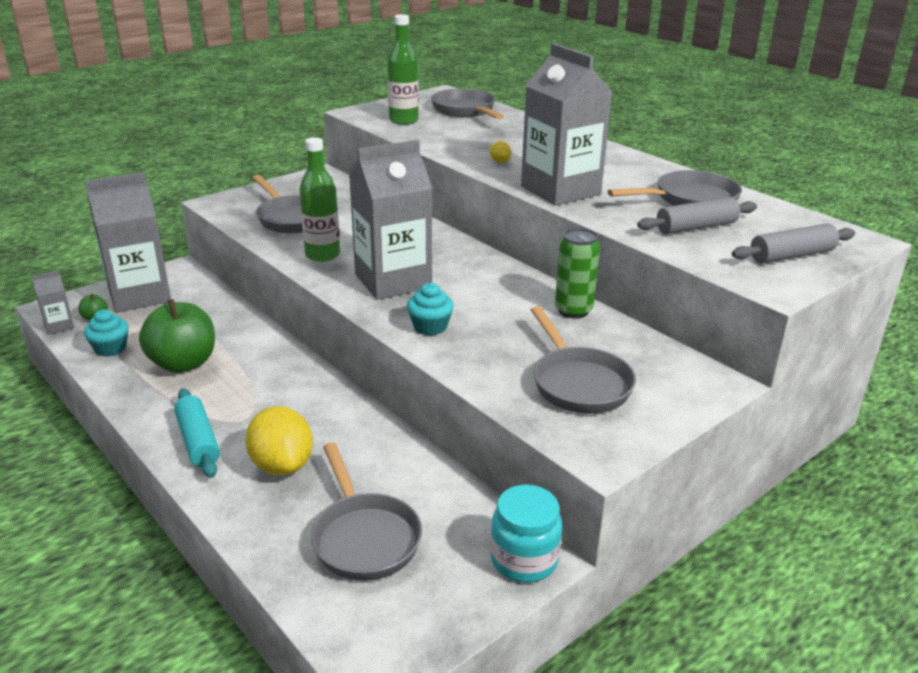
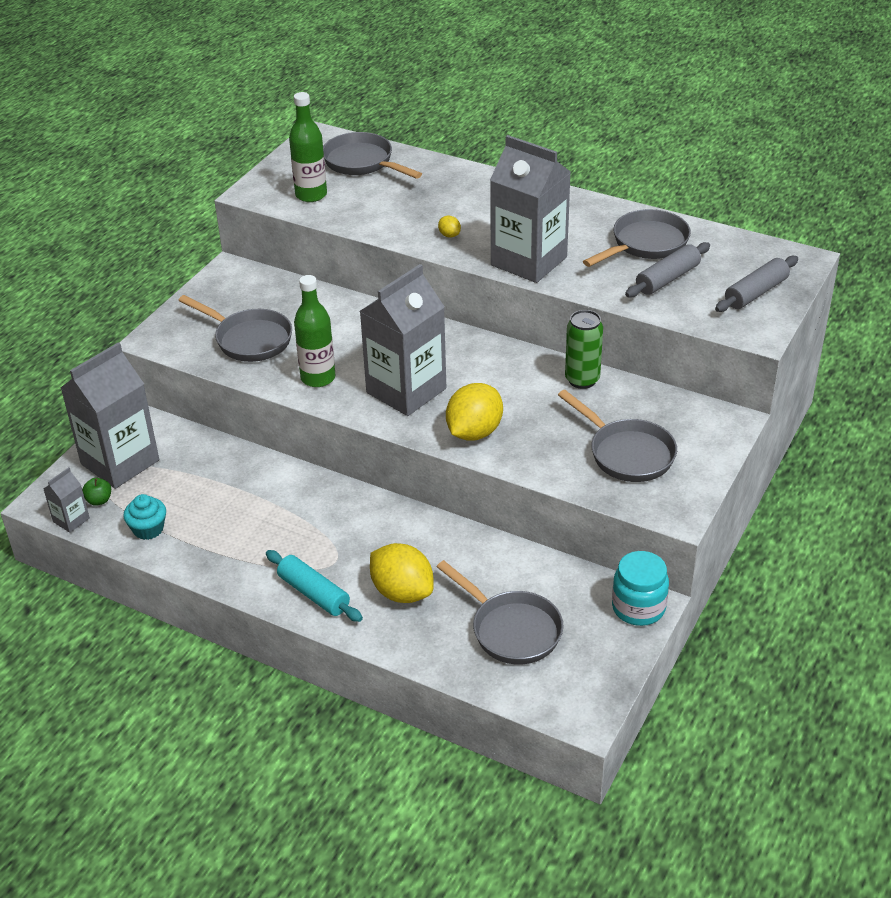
camera: 20 degrees left, 10 degrees up
(183, 364) = (233, 524): green apple -> none
(430, 327) = (474, 432): turquoise cupcake -> yellow lemon

